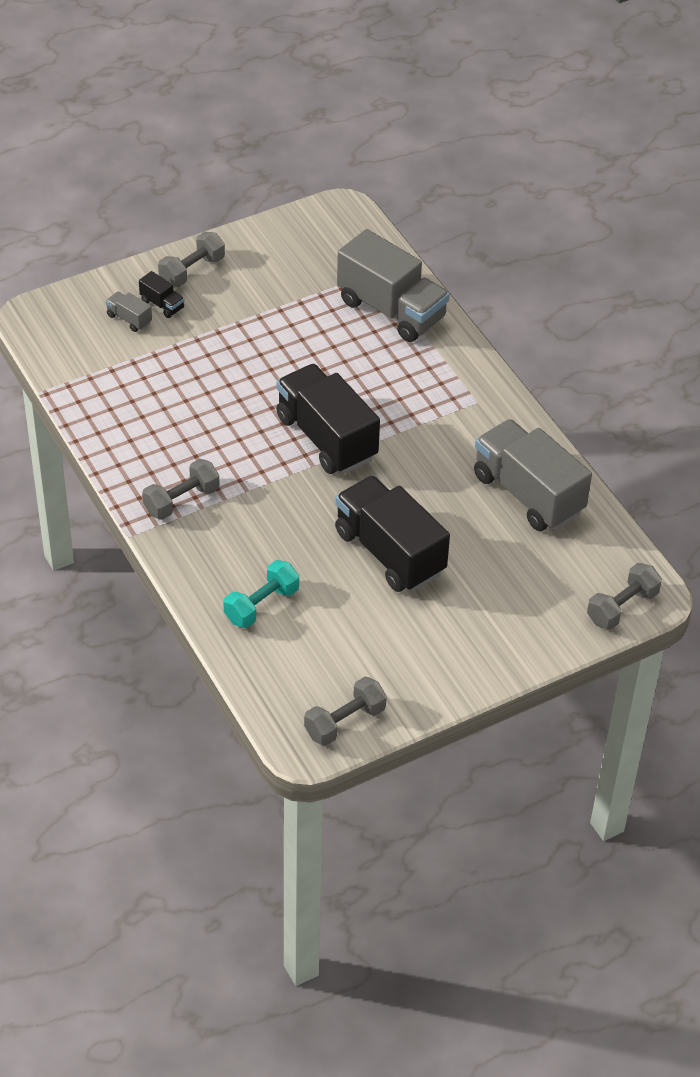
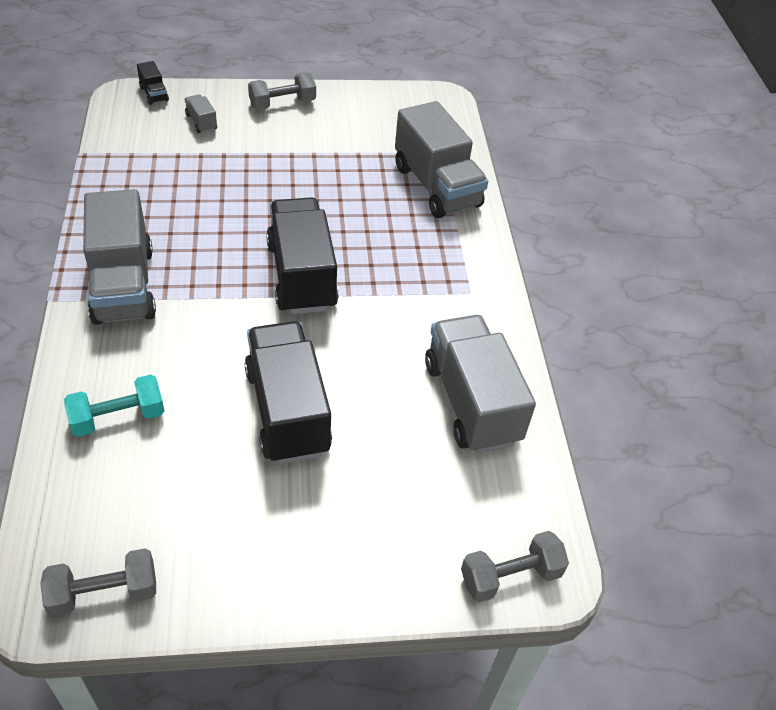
camera: 20 degrees right, 0 degrees up
(162, 304) = (238, 120): black truck -> black truck (154, 94)
(181, 500) = (123, 285): grey dumbbell -> grey truck

